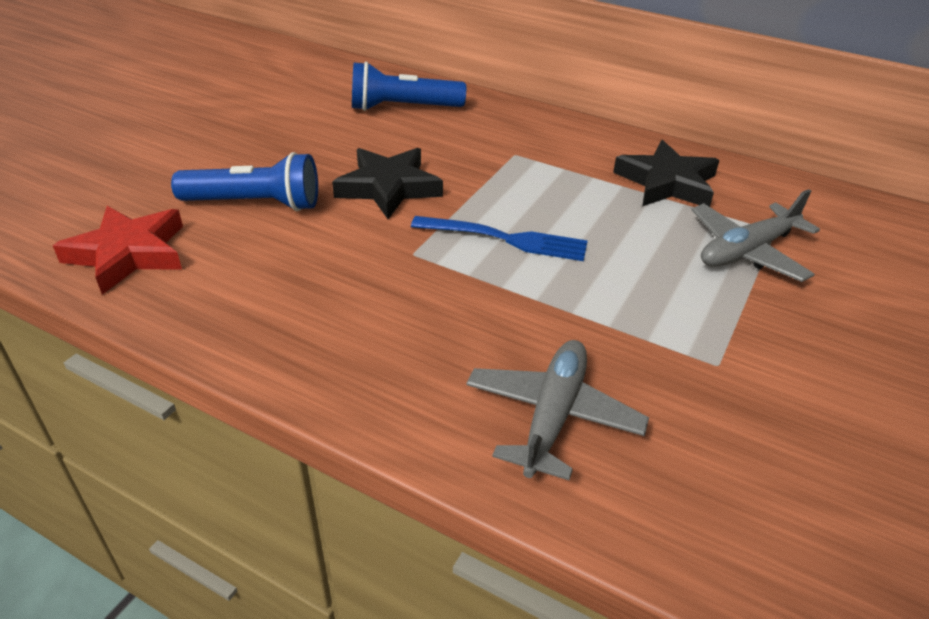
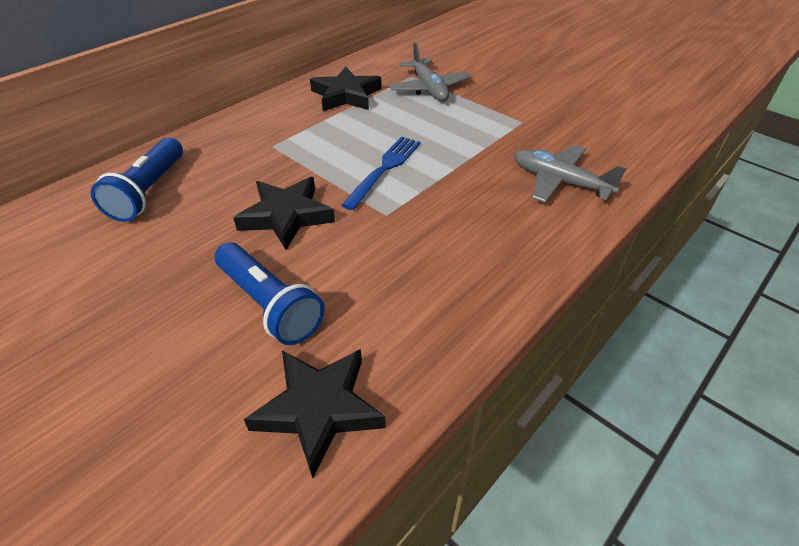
camera: 75 degrees left, 5 degrees up
(128, 254) = (319, 409): red star -> black star
(255, 204) = (269, 304): blue flashlight -> blue flashlight turned 120 degrees clockwise

